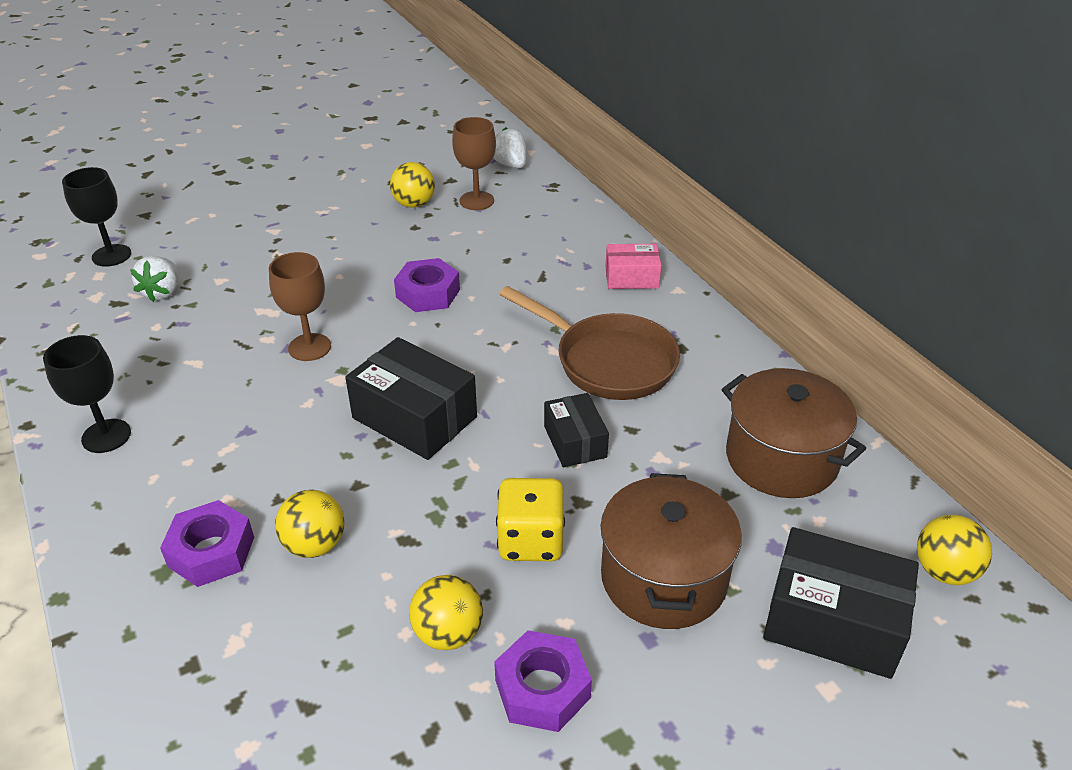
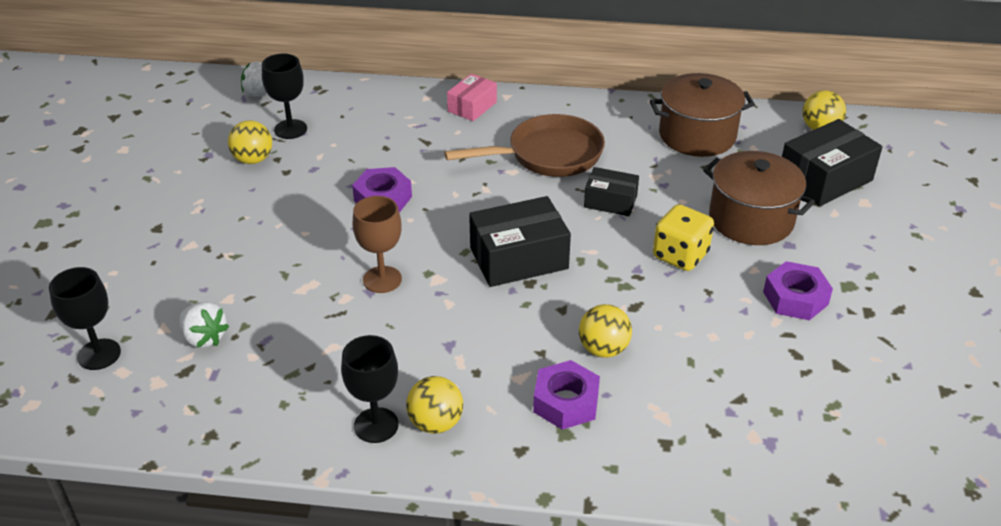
camera: 55 degrees left, 0 degrees up
(448, 633) = (727, 318): yellow ball -> yellow ball (435, 423)
(476, 201) = (290, 129): brown goblet -> black goblet

